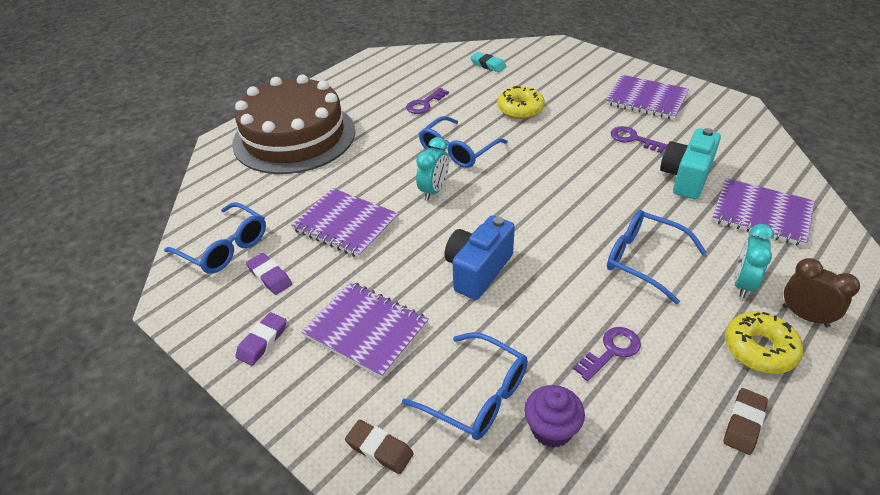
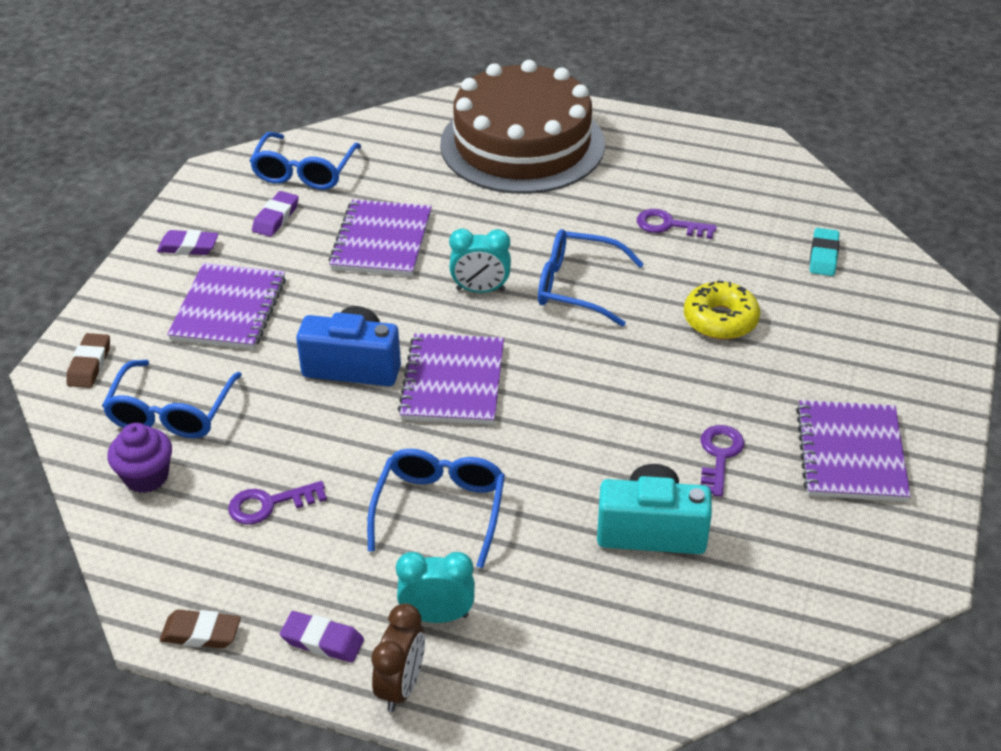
camera: 65 degrees right, 0 degrees up
(611, 351) = (269, 504): purple key -> purple key turned 135 degrees clockwise
(759, 349) = (322, 641): yellow donut -> purple eraser
(761, 214) = (606, 627): purple notebook -> purple notebook (453, 382)

